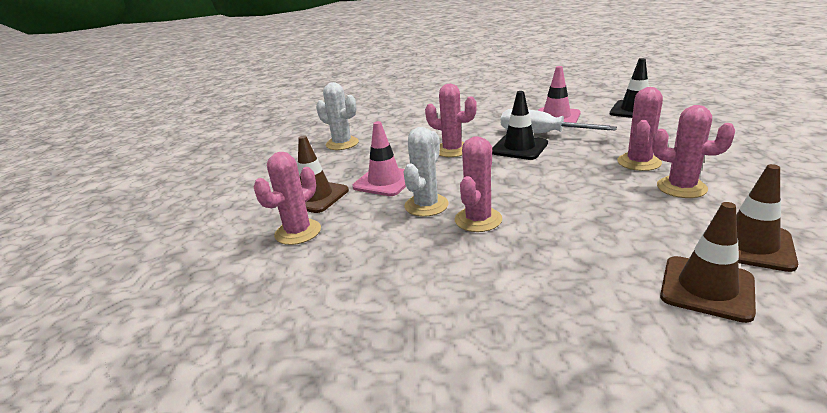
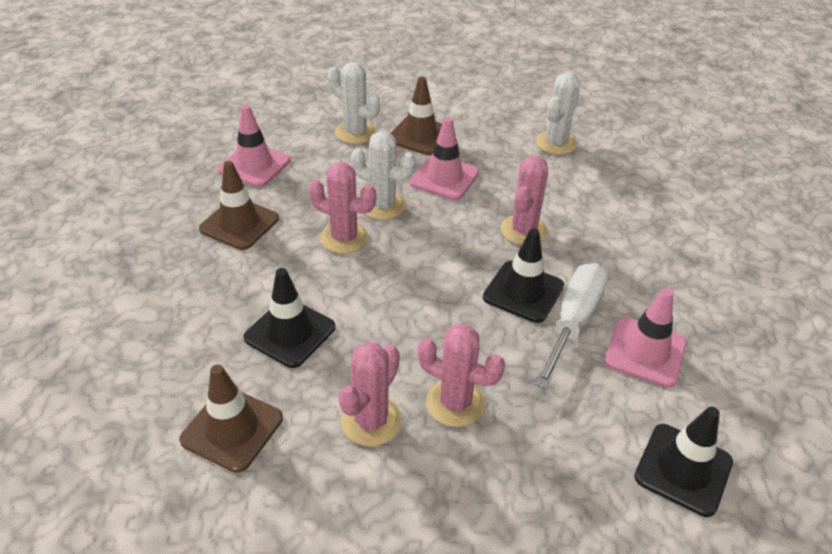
camera: 85 degrees right, 15 degrees up
(298, 232) = (355, 132): pink cactus -> white cactus
(350, 296) = (254, 165): none -> pink traffic cone
(618, 232) = (290, 332): none -> black traffic cone
(707, 288) = (182, 366): brown traffic cone -> brown traffic cone (239, 224)

